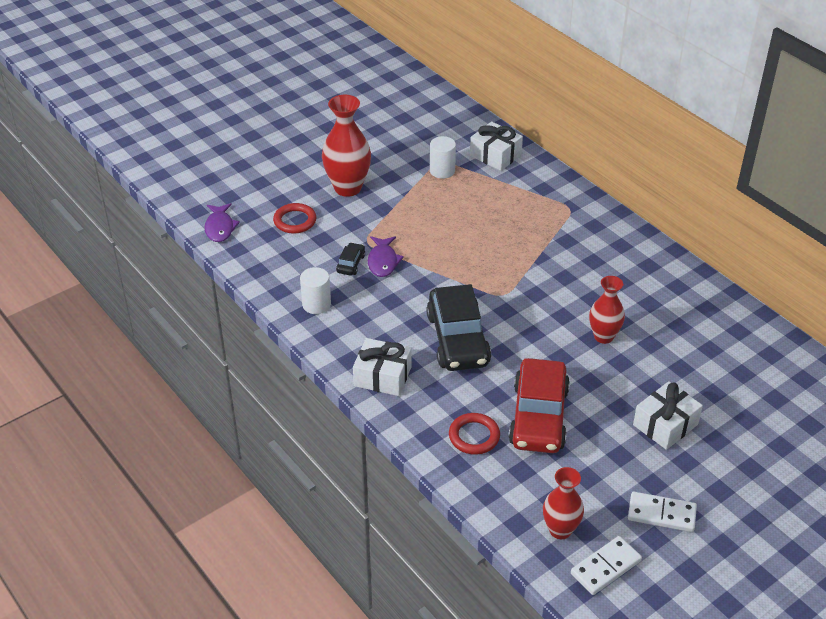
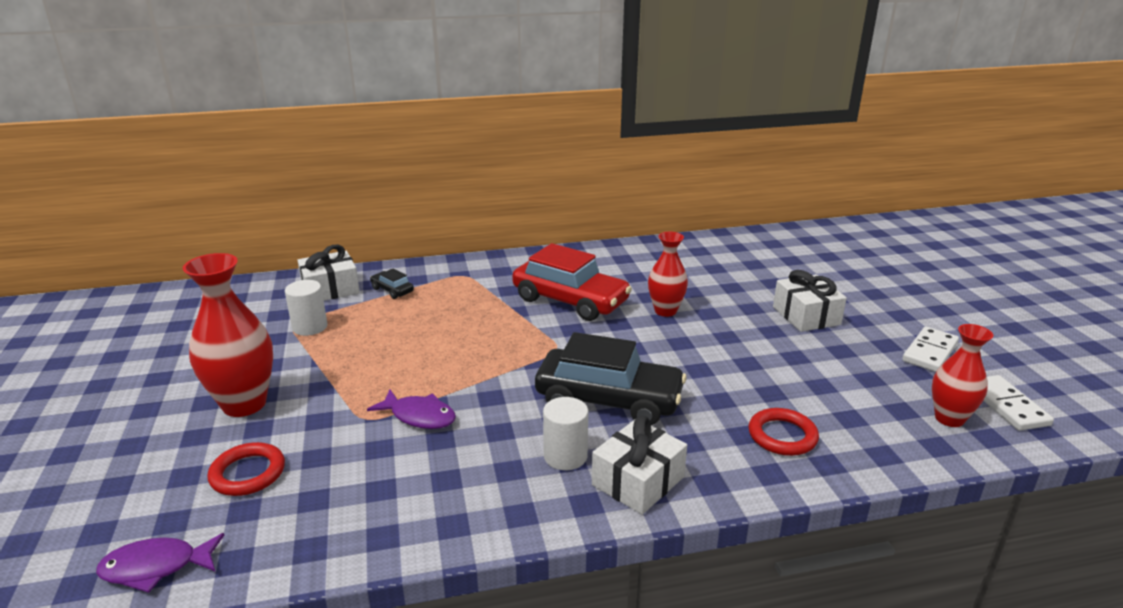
camera: 65 degrees left, 15 degrees down
(220, 227) = (156, 567): purple fish -> purple fish turned 150 degrees clockwise
(316, 304) = (447, 503): white cylinder -> white cylinder (565, 456)
(351, 264) = (395, 445): black car -> black car (392, 290)
(539, 417) = (766, 382): red car -> red car (570, 300)

